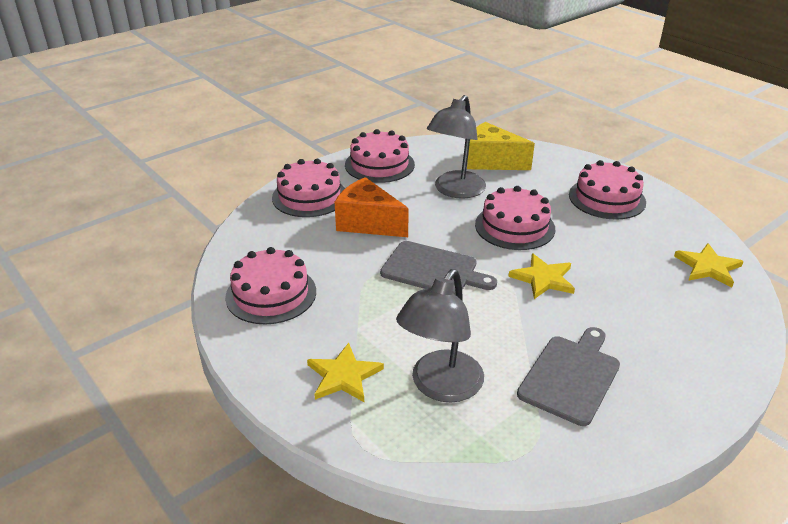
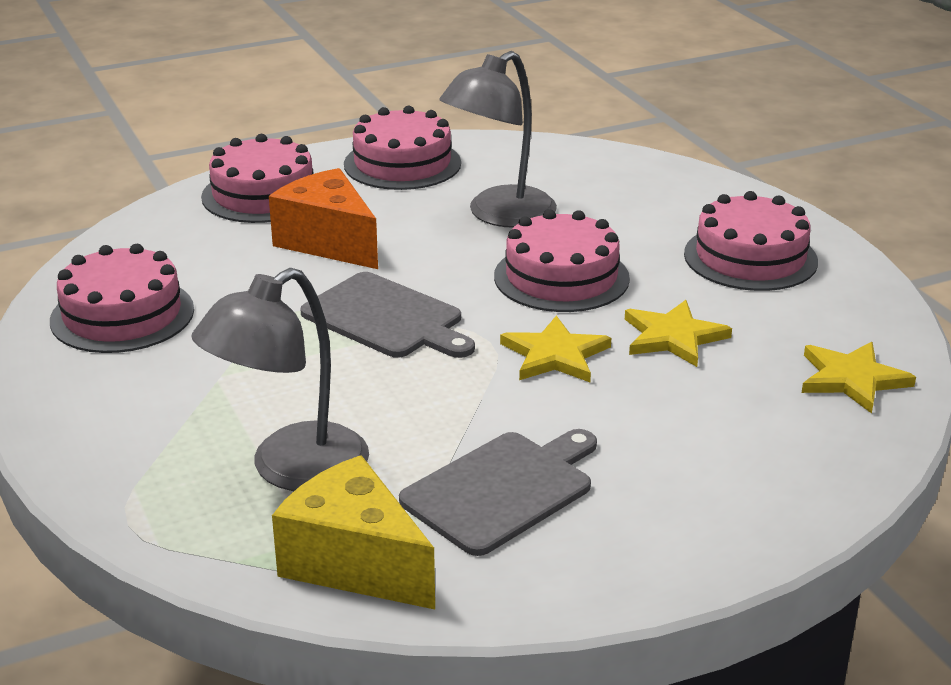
camera: 15 degrees right, 5 degrees down
(343, 376) = (159, 433): yellow star -> yellow star (673, 337)
(491, 161) = (590, 180): yellow cheese -> yellow cheese (354, 563)

